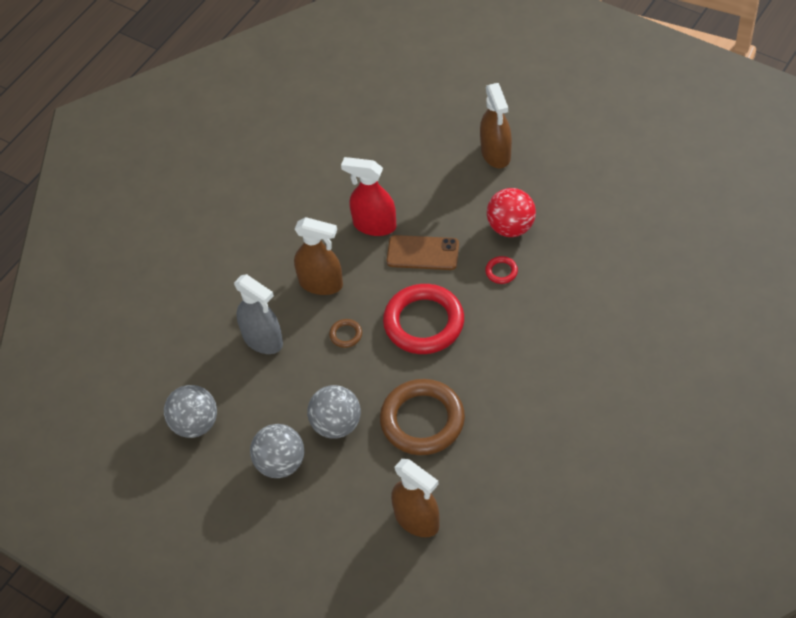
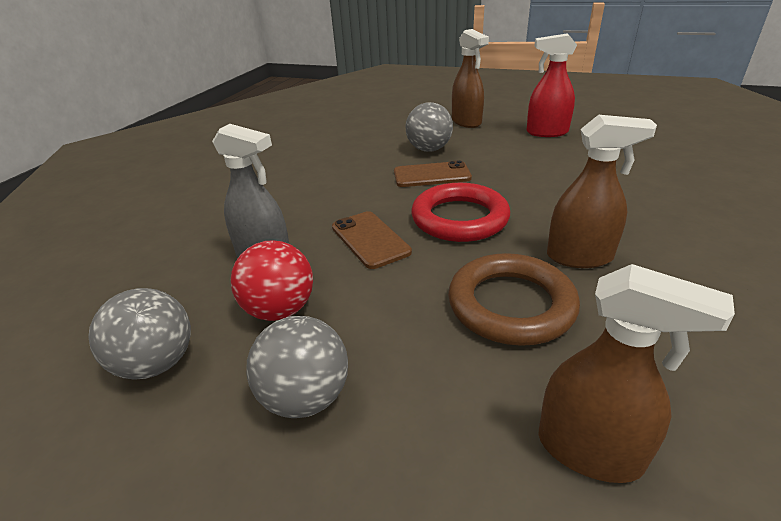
camera: 15 degrees left, 20 degrees down
(321, 283) = (329, 206): brown spray bottle -> brown spray bottle (580, 257)
(336, 424) = (386, 329): grey ball -> grey ball (429, 149)
(346, 335) = (370, 239): brown ring -> brown phone
(374, 225) = (374, 166): red spray bottle -> red spray bottle (546, 132)
(501, 271) = (519, 176): red ring -> none
(511, 227) = (508, 152): red ball -> red ball (280, 310)

